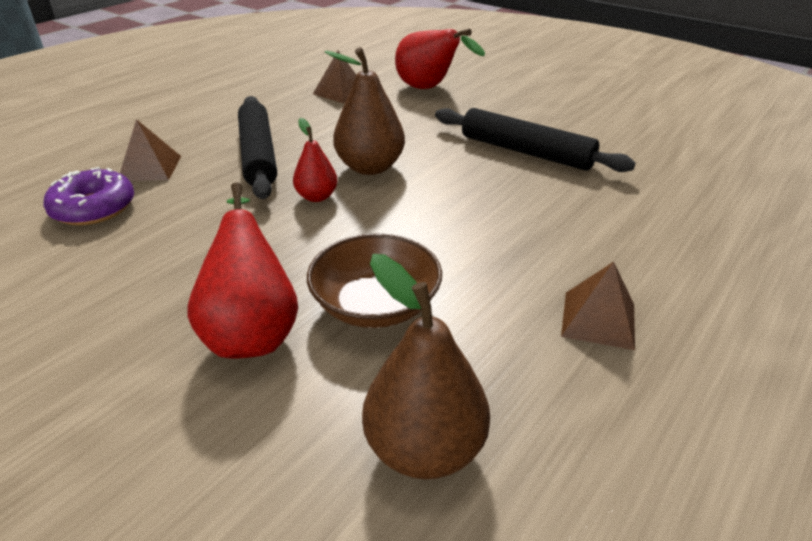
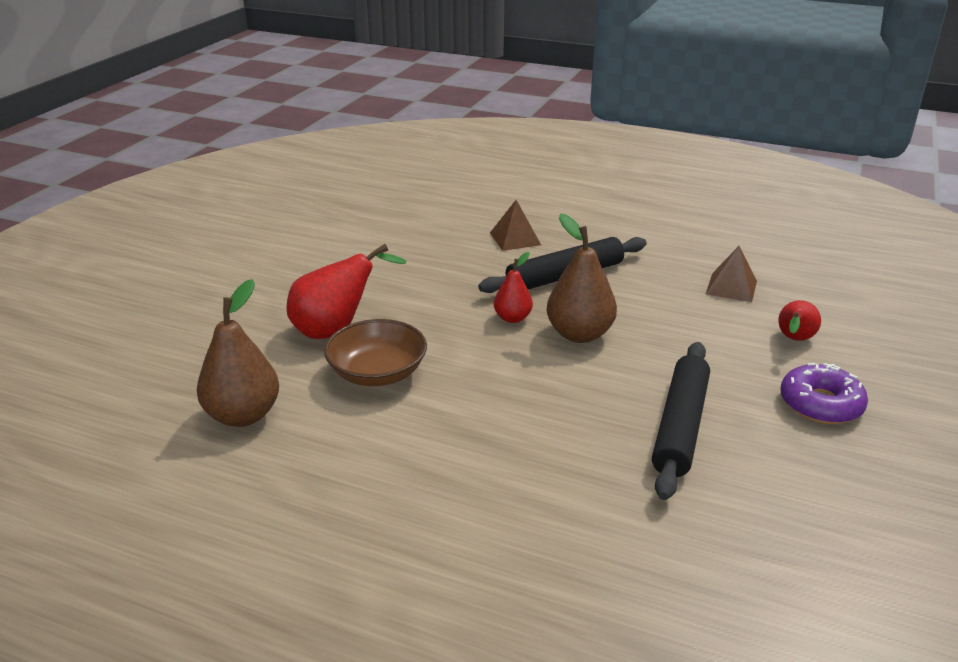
camera: 75 degrees right, 5 degrees down
(93, 208) = (450, 236): purple donut -> purple donut (820, 404)
(429, 89) = (794, 340): red pear -> red pear, size x0.58
(598, 319) = (391, 488): brown pyramid -> none

